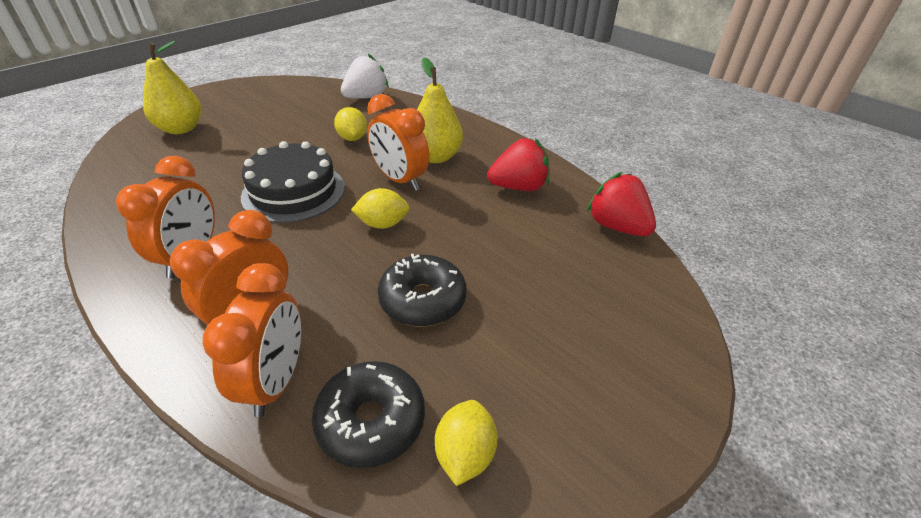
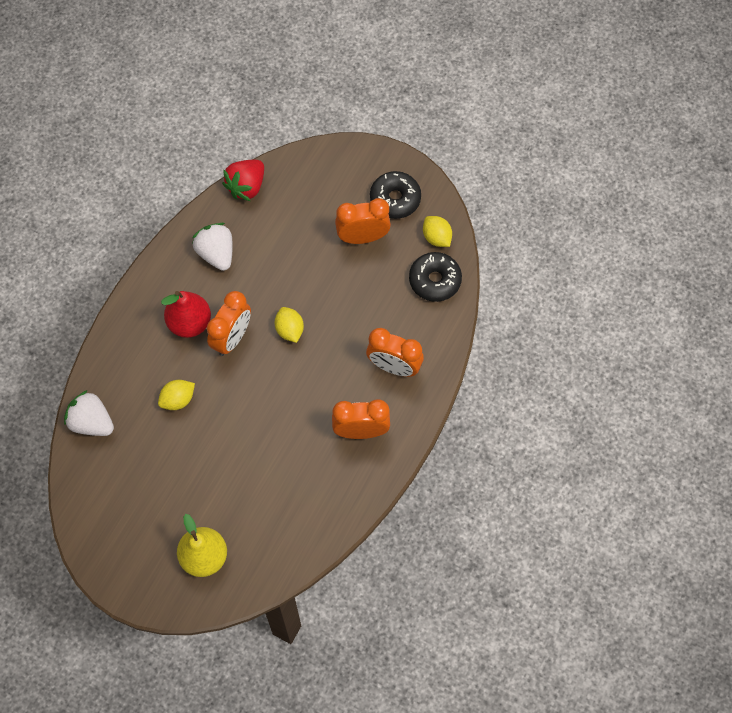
camera: 105 degrees left, 25 degrees up
(276, 381) = (429, 332): orange clock -> orange clock (362, 237)
(293, 191) = (270, 407): black cake -> none
(422, 300) = (352, 283): black donut -> black donut (395, 199)
(436, 157) = (190, 323): yellow pear -> red pear
(465, 454) = (436, 238): yellow lemon -> yellow lemon turned 60 degrees clockwise
(518, 187) = (216, 254): red strawberry -> white strawberry

